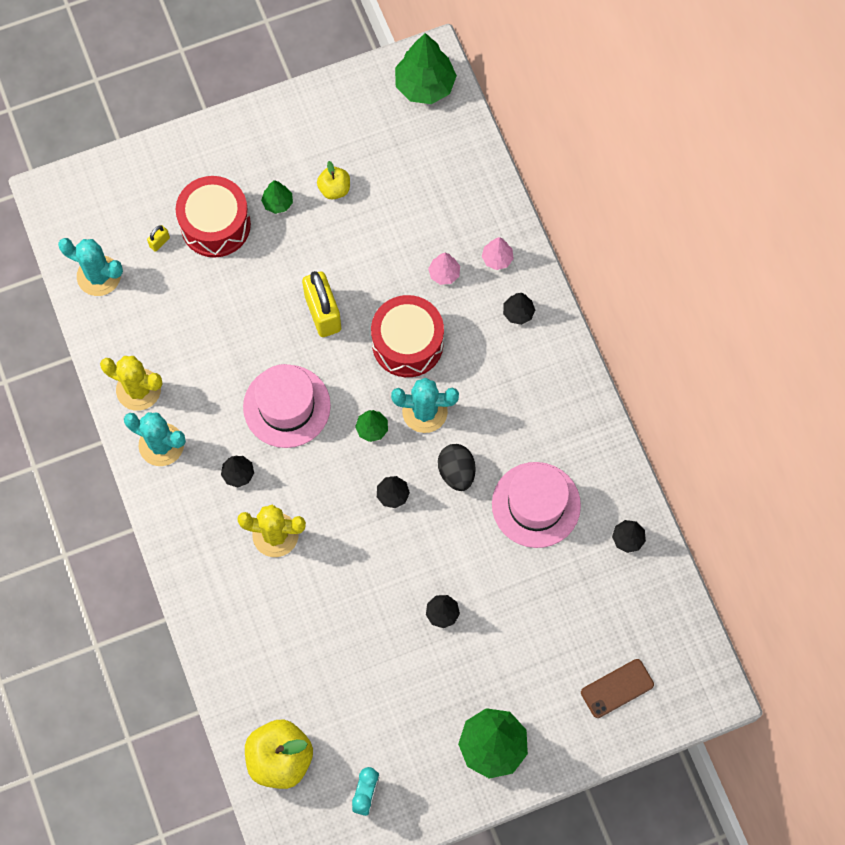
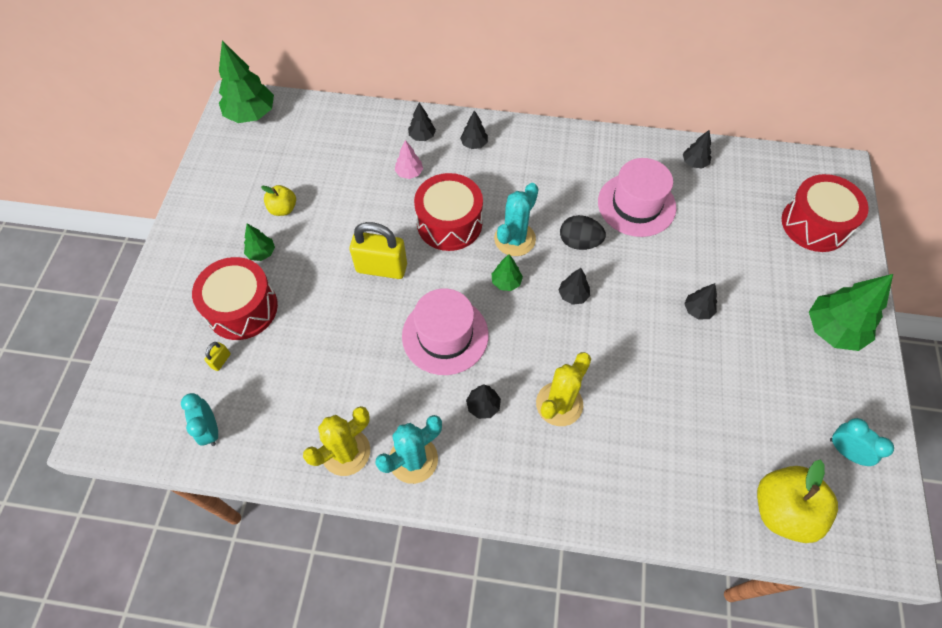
camera: 60 degrees left, 10 degrees down
(99, 276) = (210, 430): turquoise cactus -> turquoise clock
(159, 242) = (221, 360): yellow padlock -> yellow padlock turned 45 degrees clockwise
(497, 258) = (422, 136): pink tree -> black tree
(617, 688) = (815, 224): brown phone -> red drum

